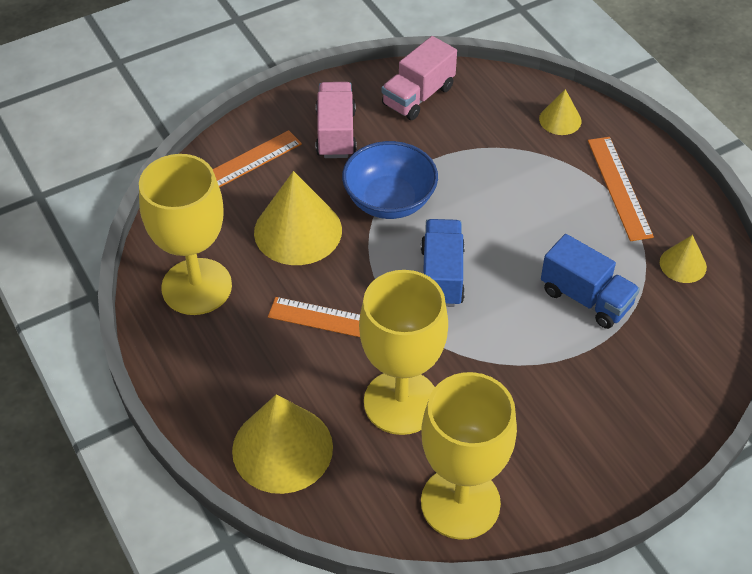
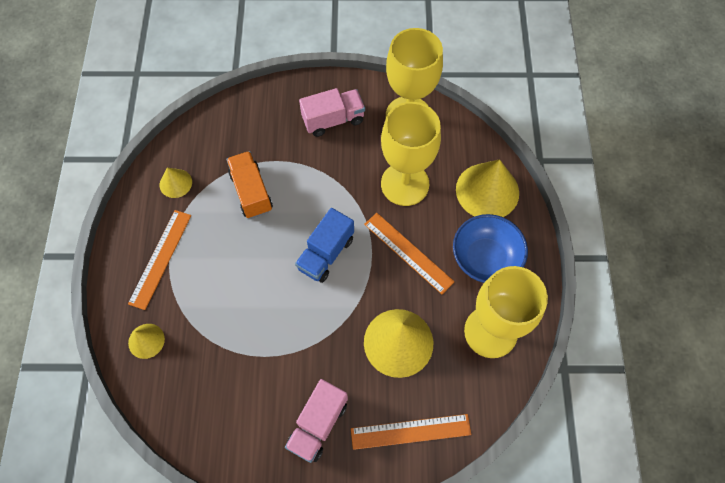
camera: 150 degrees left, 15 degrees up
(389, 200) = (319, 334): blue bowl -> blue bowl (485, 258)
(418, 96) = (229, 429): pink truck -> pink truck (333, 120)
(586, 298) = (251, 192): blue truck -> orange truck

